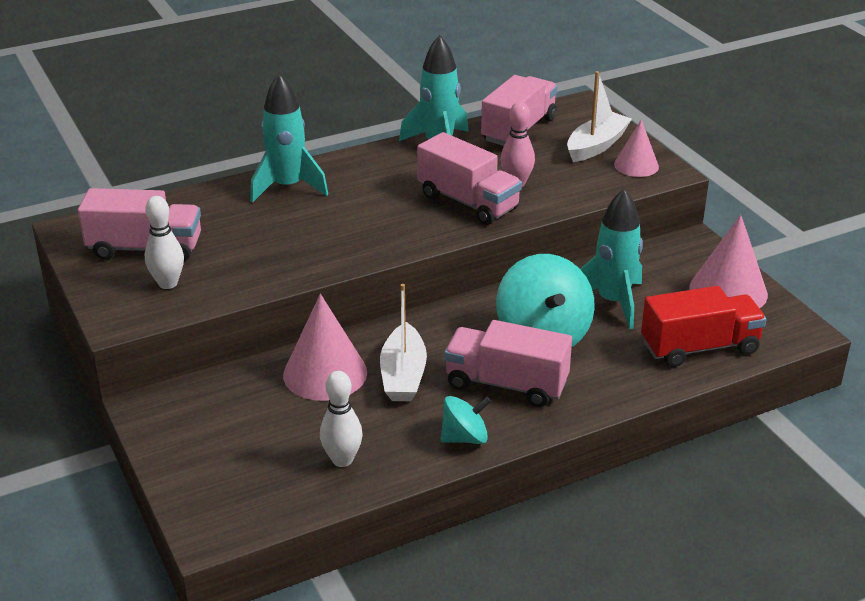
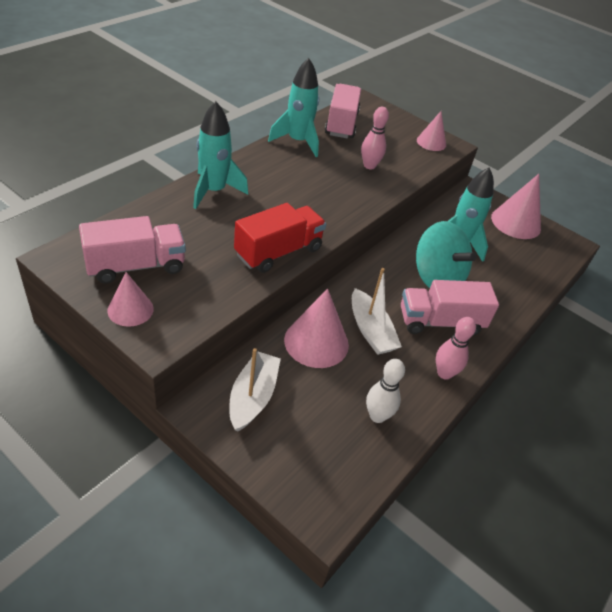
camera: 30 degrees left, 10 degrees up
(111, 287) = (130, 309): none -> pink cone
(168, 283) = (176, 296): white bowling pin -> none
(465, 438) = (444, 373): turquoise spinning top -> pink bowling pin
(468, 202) = (349, 185): pink truck -> none
(596, 146) = (397, 130): white boat -> white boat (253, 397)
(699, 347) = (529, 267): red truck -> red truck (278, 252)

